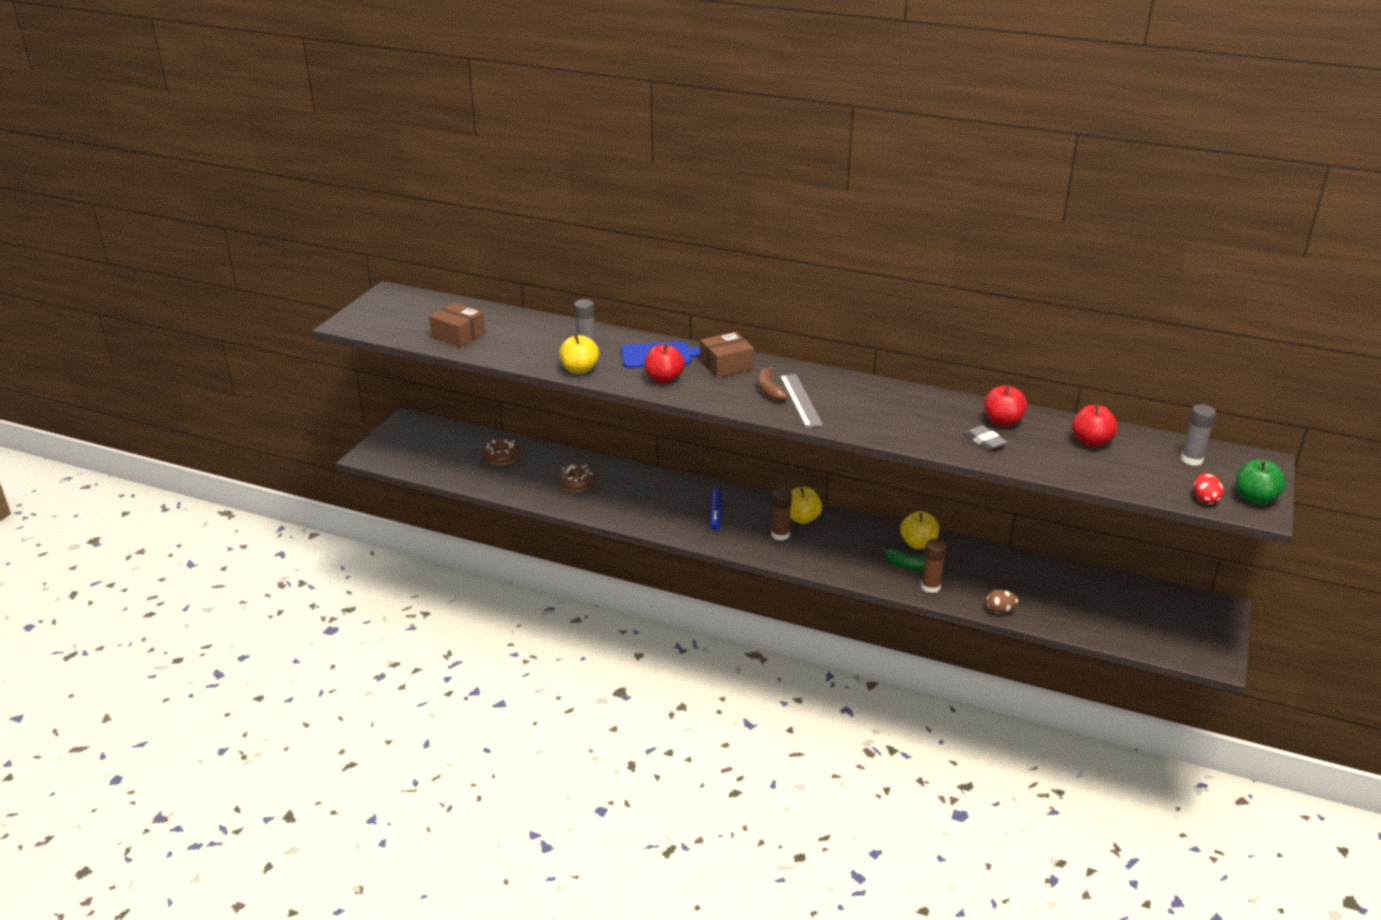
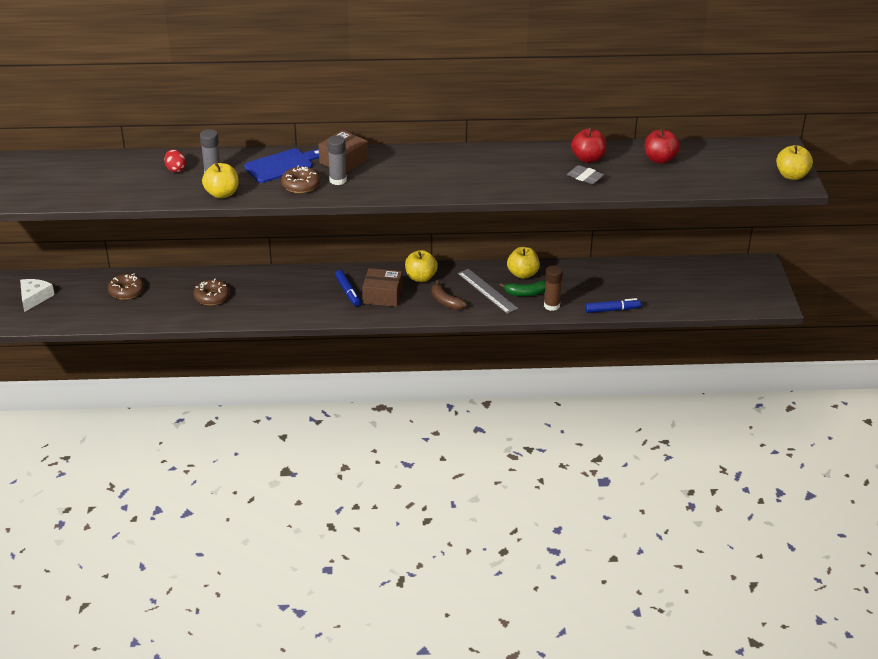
camera: 25 degrees left, 5 degrees up
(416, 442) = (34, 298): none -> white cheese
(458, 335) = (86, 187): brown box -> brown box (382, 295)
(664, 379) = (300, 185): red apple -> brown donut
(769, 391) = (394, 175): brown banana -> brown banana (446, 302)
(780, 535) = (412, 295): brown glue stick -> none
(800, 400) = (425, 177): grey ruler -> grey ruler (487, 291)
(1000, 611) = (612, 310): brown egg -> blue marker
(1191, 459) = (735, 156): grey glue stick -> grey glue stick (338, 180)
(1205, 499) = (760, 185): red egg -> red egg (176, 169)
(1255, 498) = (791, 175): green apple -> yellow apple

